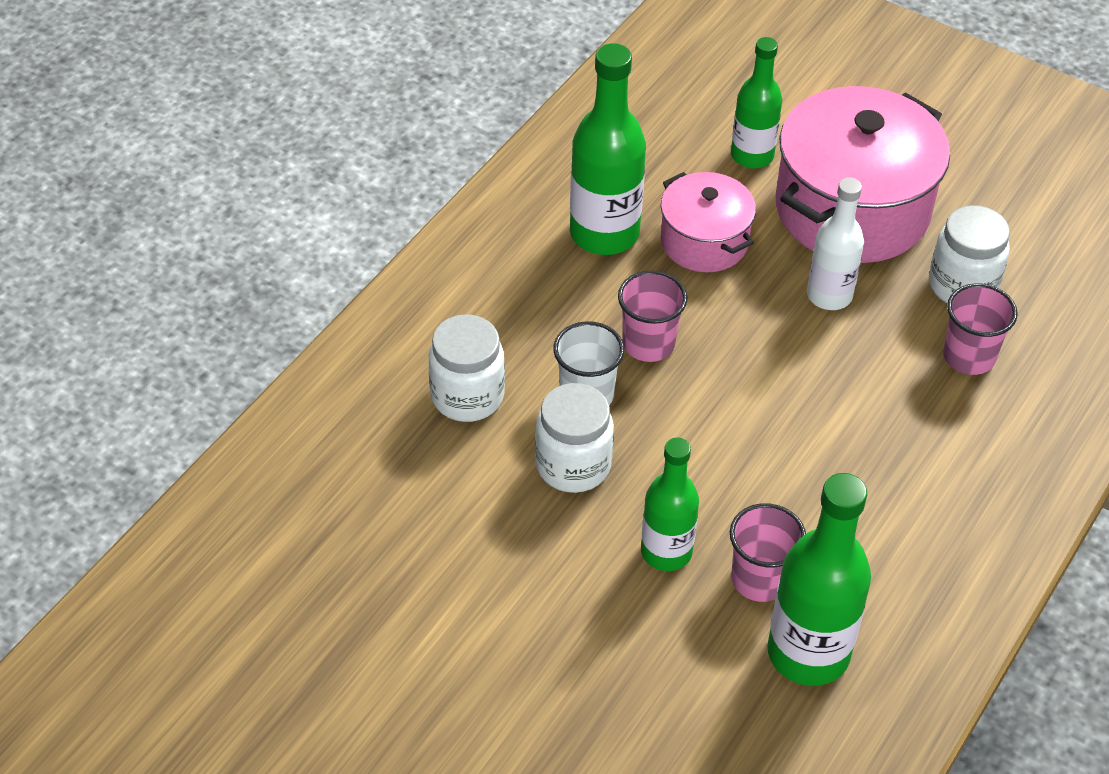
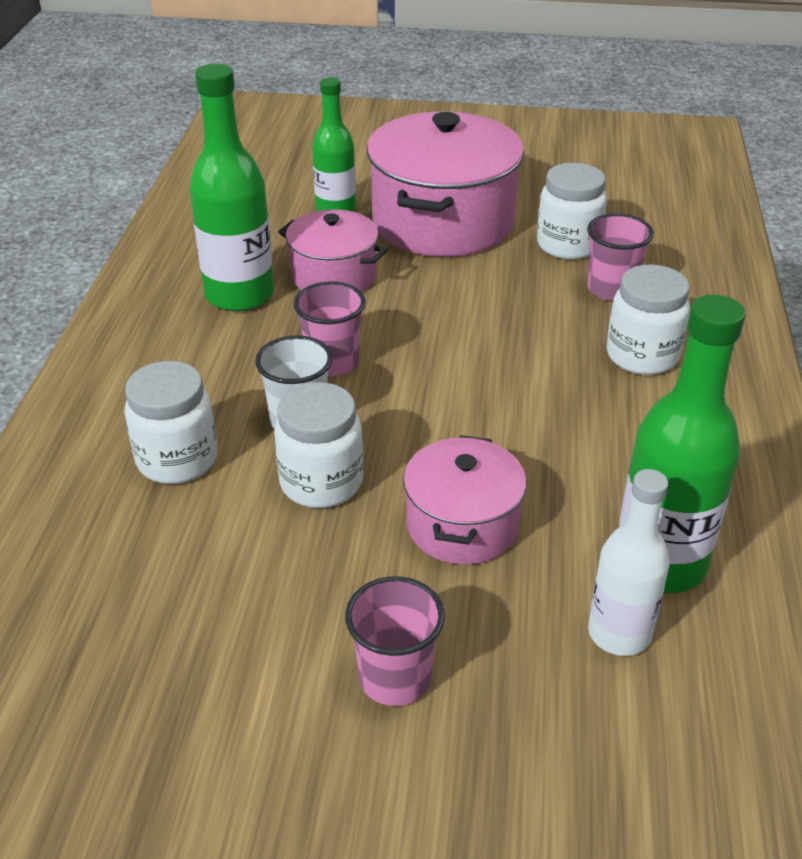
camera: 25 degrees left, 10 degrees down
(666, 552) = (462, 525): green bottle -> pink pot
(760, 579) = (567, 516): pink cup -> pink cup (395, 678)
(829, 295) = (467, 282): white bottle -> white bottle (619, 633)
(942, 445) = (642, 356): none -> white jar

